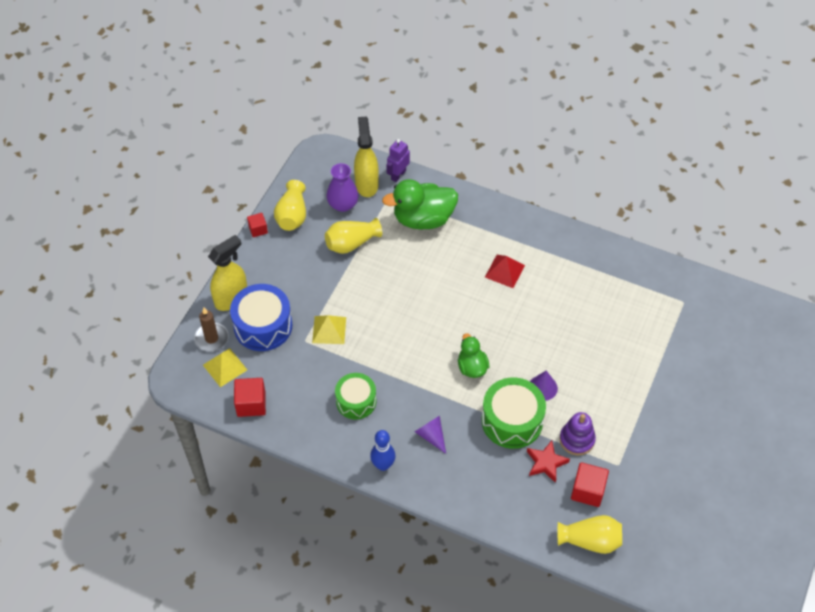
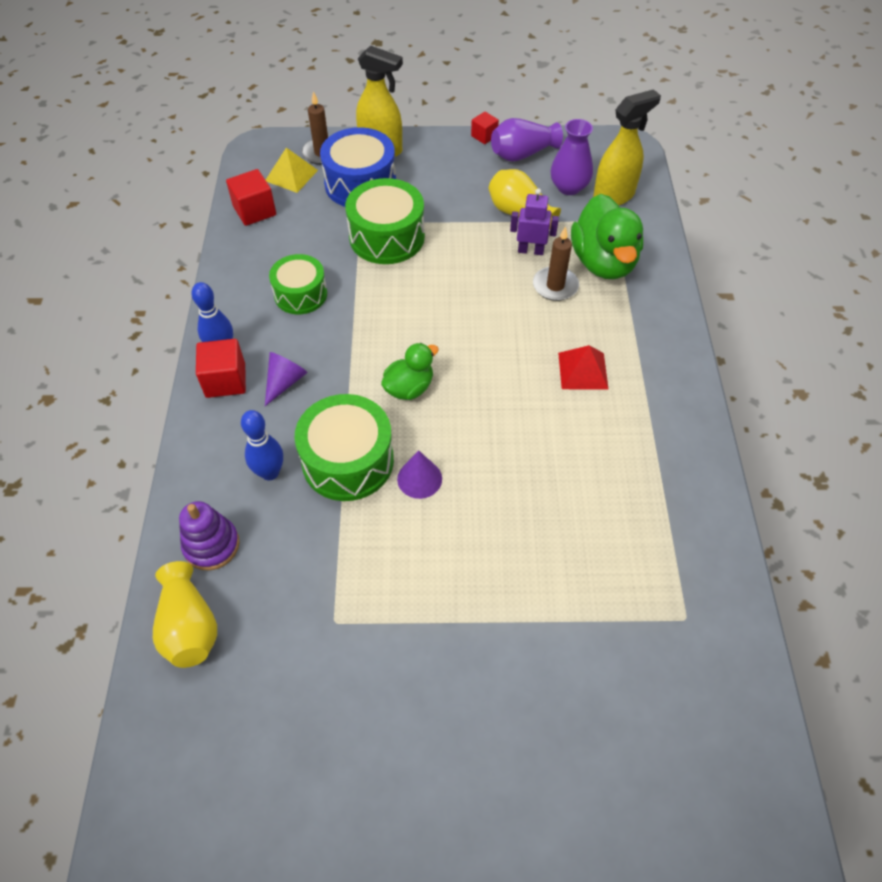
camera: 65 degrees right, 0 degrees up
(292, 215) = (522, 154): yellow vase -> purple vase
(329, 330) = (387, 237): yellow pyramid -> green drum
(398, 175) = (650, 218): purple robot -> purple robot (530, 250)
(423, 219) = (603, 262): green duck -> green duck turned 150 degrees counterclockwise
(429, 254) = (555, 286): none -> brown candle
(500, 466) = (270, 472): none -> blue bowling pin
(546, 463) = (298, 525): red star -> none
(577, 440) = (353, 551): purple stacking toy -> purple stacking toy (211, 545)
(587, 491) = (273, 594): red cube -> red cube (225, 380)

